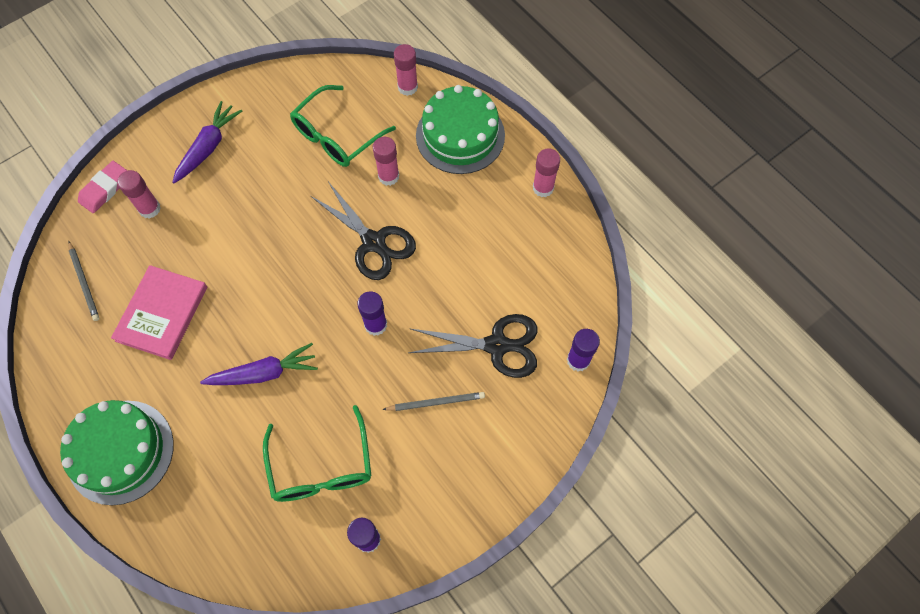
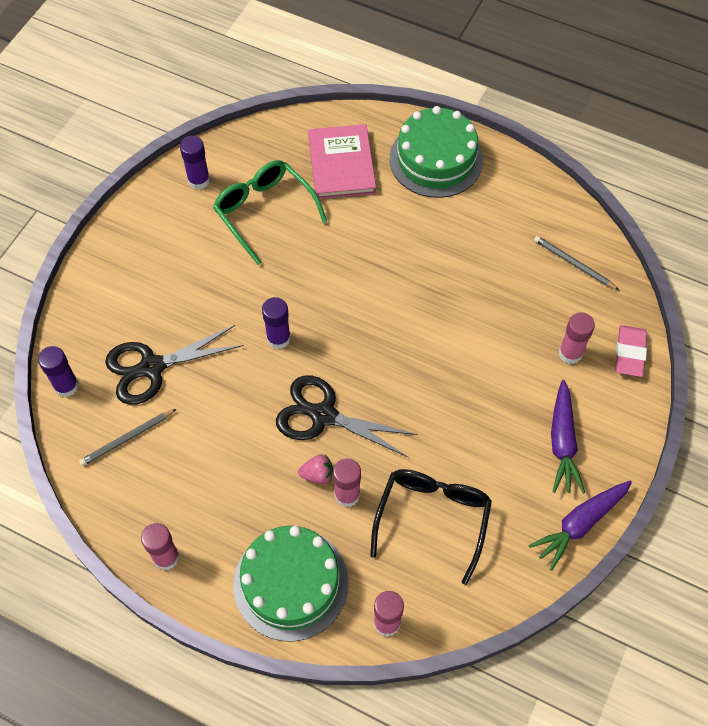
camera: 155 degrees right, 5 degrees down
(162, 314) = (482, 268): pink book -> pink book (341, 164)
(263, 373) = (357, 258): purple carrot -> purple carrot (580, 524)
(336, 136) = (433, 518): green glasses -> black glasses
(403, 199) = (317, 475): none -> pink strawberry
(435, 402) = (189, 297): grey pencil -> grey pencil (127, 438)

